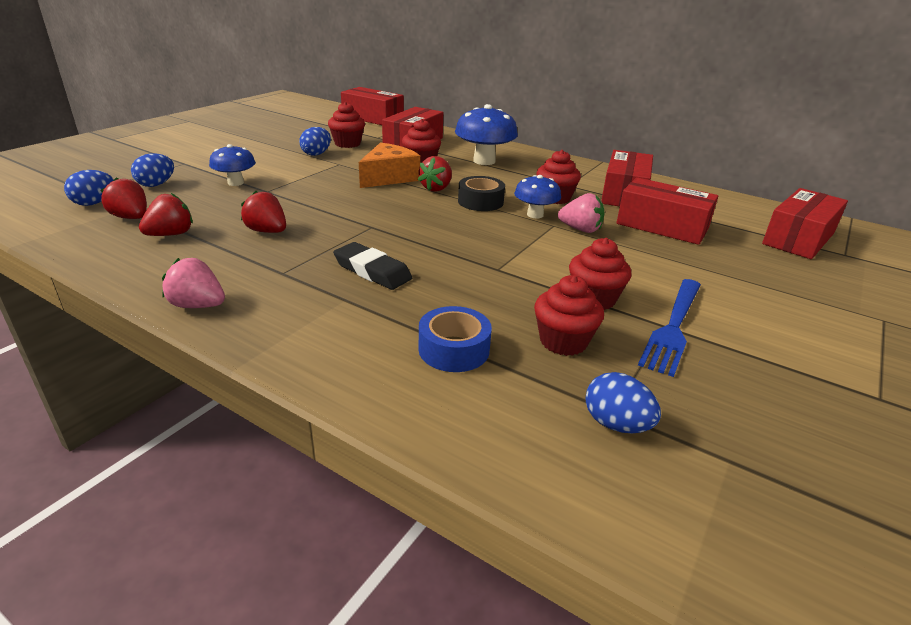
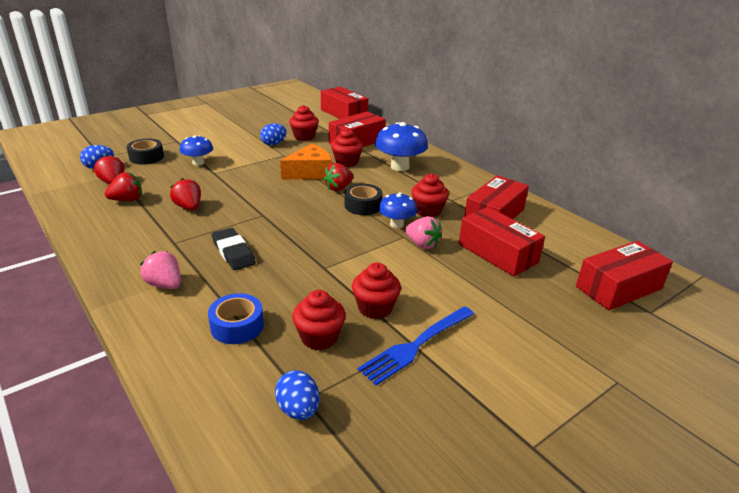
camera: 20 degrees right, 0 degrees up
(156, 184) = (146, 157): blue egg -> black tape
(198, 305) = (105, 258): pink strawberry -> pink strawberry (165, 285)

